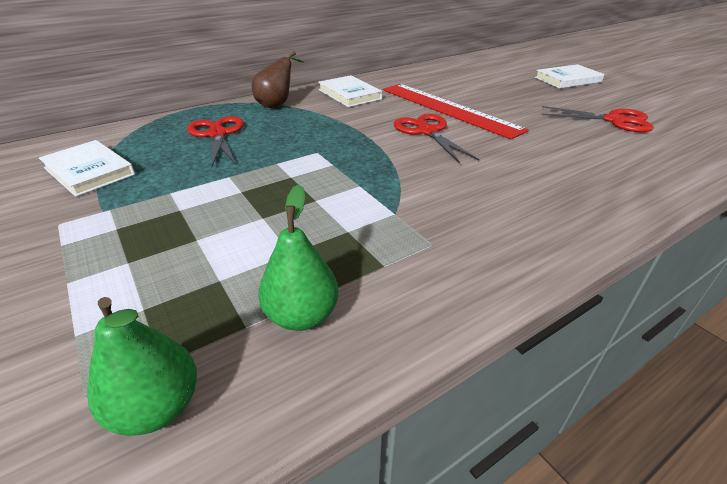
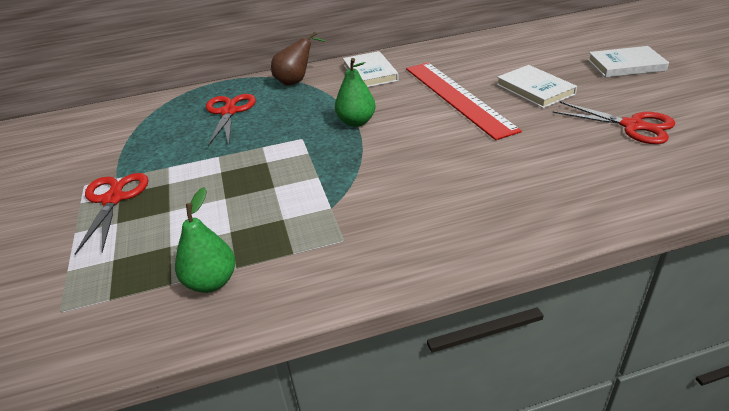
camera: 20 degrees right, 0 degrees up
(89, 171) = (119, 140): white book -> white book (535, 89)
(157, 407) = (96, 325): green pear -> green pear (356, 122)
(427, 132) = (417, 124): red scissors -> red scissors (113, 199)

